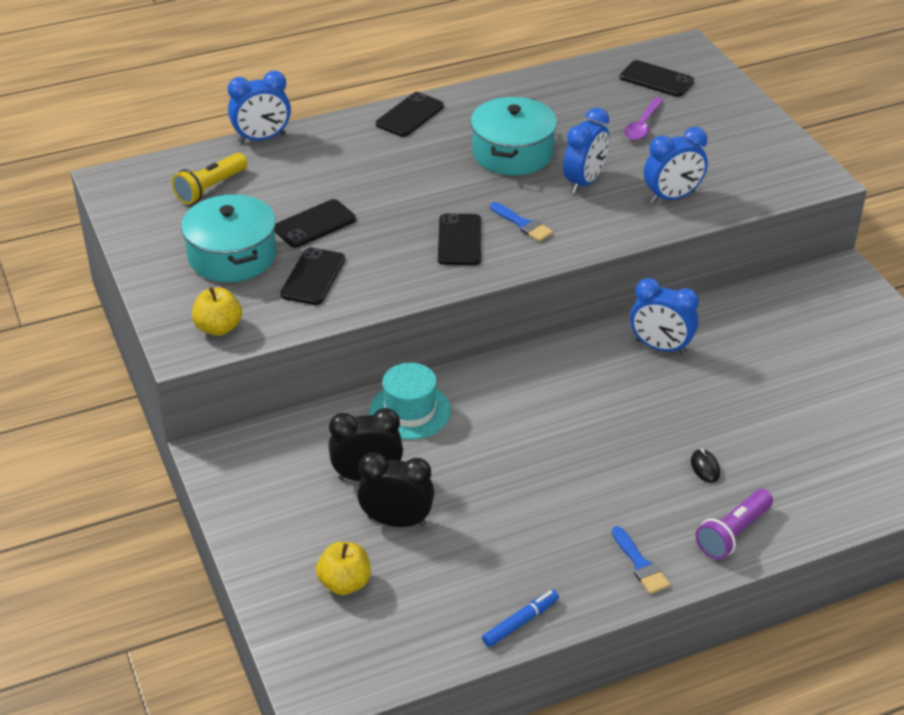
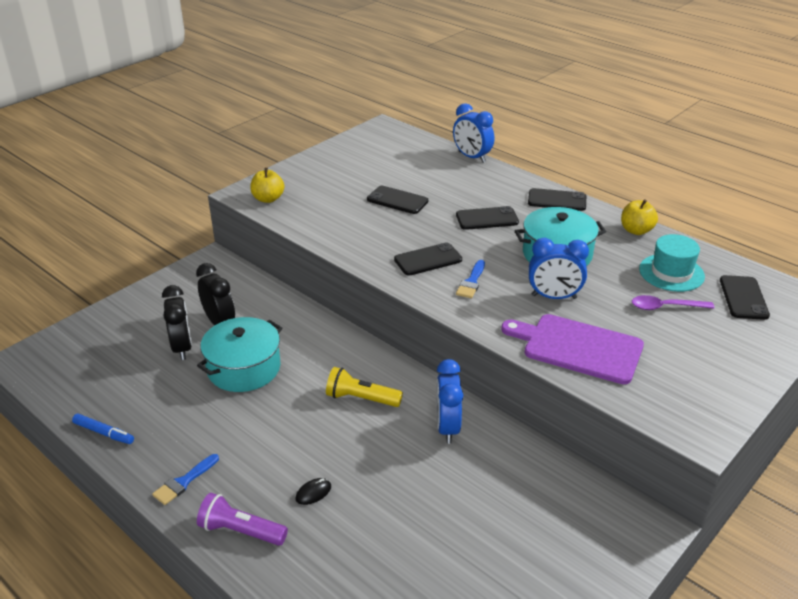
camera: 65 degrees right, 5 degrees down
(210, 188) = (403, 156): yellow flashlight -> yellow flashlight (361, 398)
(232, 256) = (341, 183): turquoise pot -> turquoise pot (244, 368)
(313, 277) = (341, 215): black phone -> black phone (487, 219)
(345, 583) = (117, 343): yellow apple -> yellow apple (636, 230)
(410, 411) = (293, 321): turquoise hat -> turquoise hat (671, 273)
(672, 197) = (578, 348): blue clock -> purple cutting board

